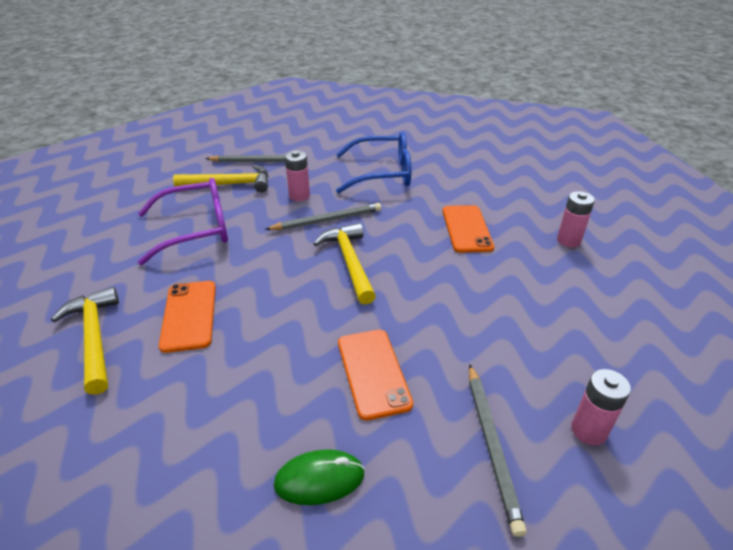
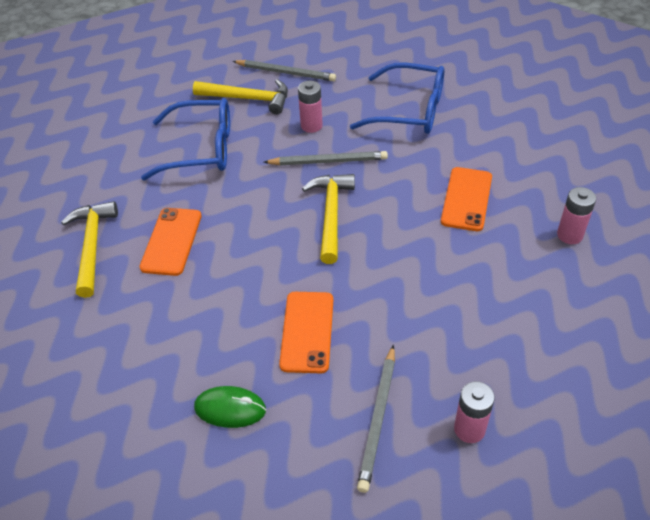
camera: 20 degrees right, 10 degrees up
(196, 229) = (201, 149): purple glasses -> blue glasses

